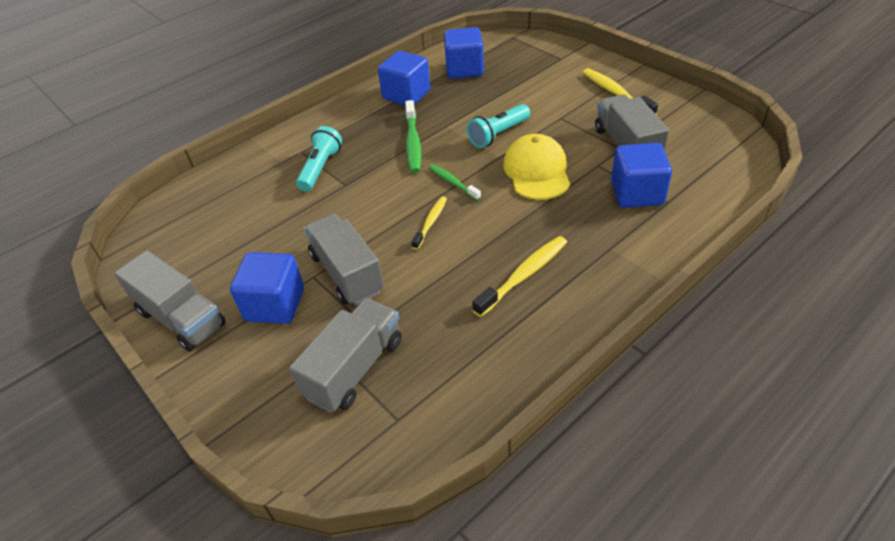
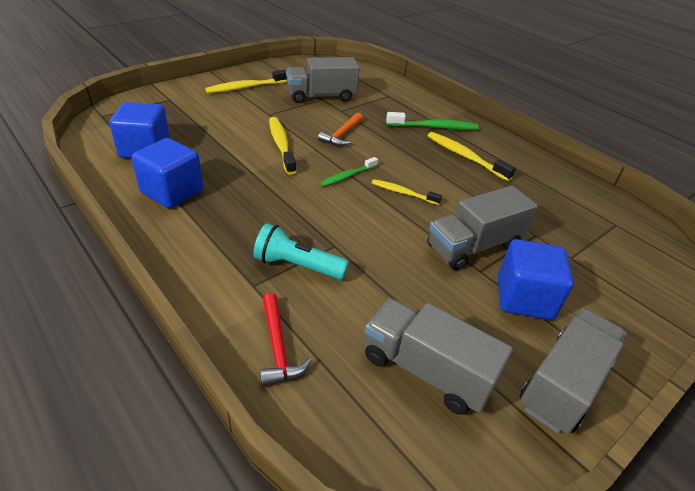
camera: 95 degrees left, 5 degrees down
(243, 171) = (278, 347): none -> red hammer
(354, 368) = (580, 244): grey truck -> grey truck (426, 370)
(413, 143) = (273, 194): green toothbrush -> green toothbrush (434, 127)
(498, 134) = (281, 145): turquoise flashlight -> yellow toothbrush
(536, 171) = (342, 135): yellow cap -> orange hammer
(637, 193) = (378, 103): blue cube -> none

